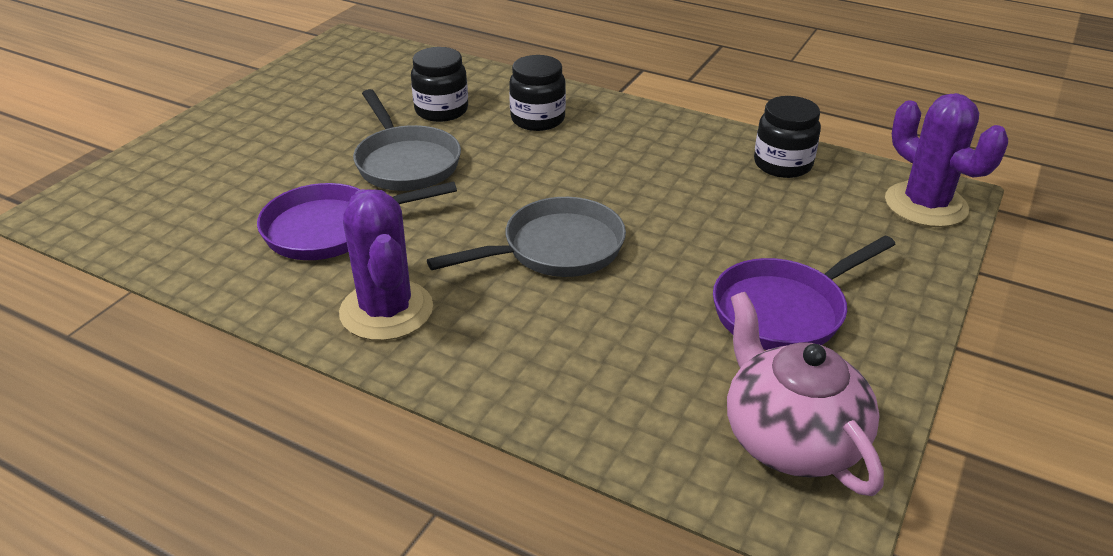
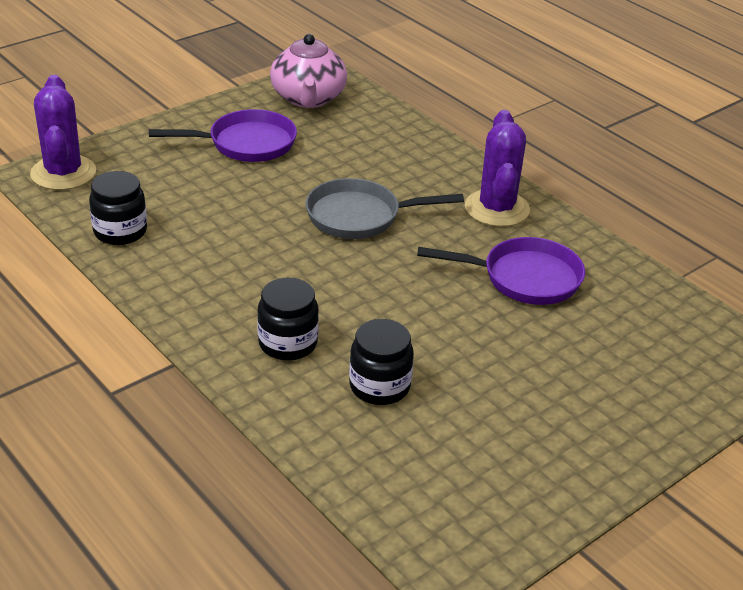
camera: 160 degrees left, 0 degrees up
(406, 162) = (442, 327): grey pan -> none

